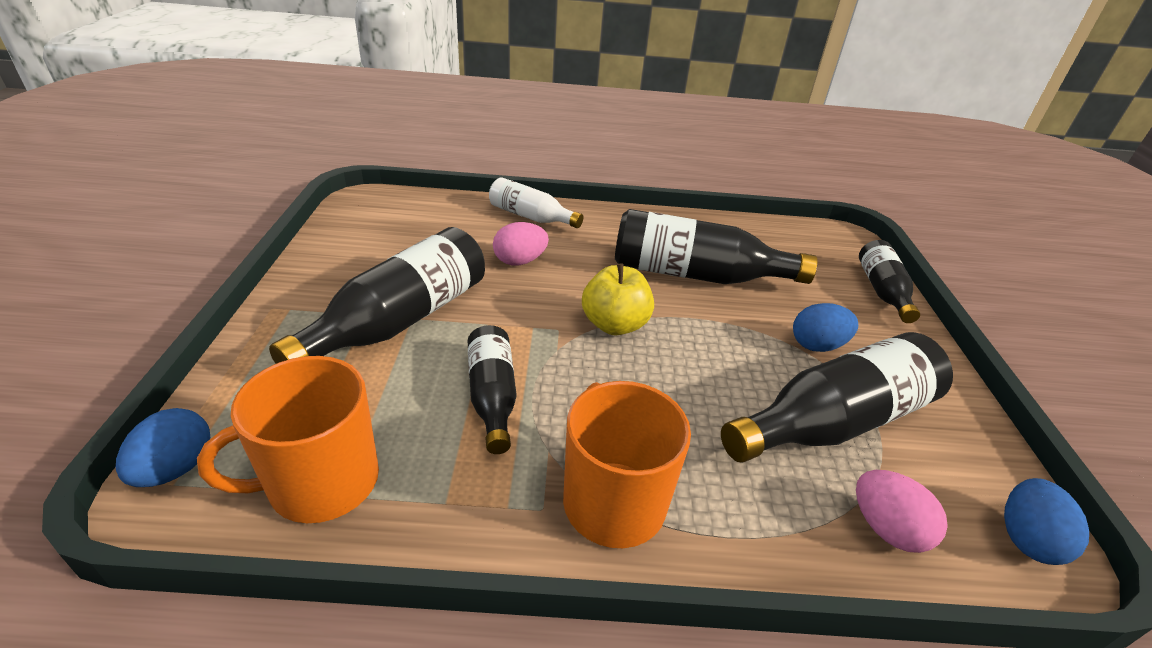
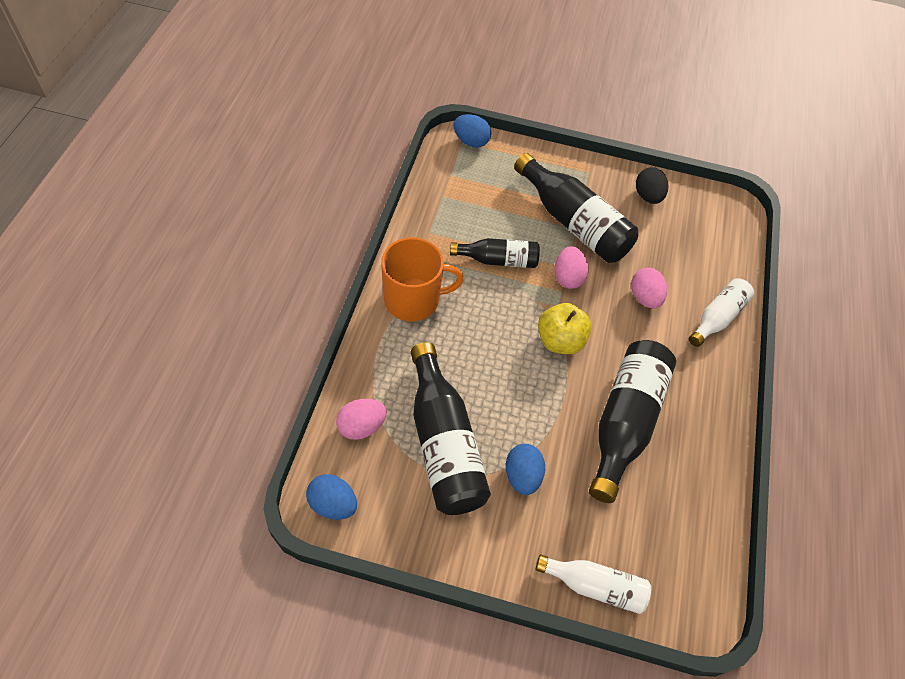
camera: 100 degrees right, 20 degrees up
(321, 482) = (452, 189): orange mug -> none
(344, 257) = (647, 196): none -> black egg
(506, 322) = (568, 277): none -> pink egg
(882, 291) = (595, 586): black bottle -> white bottle

